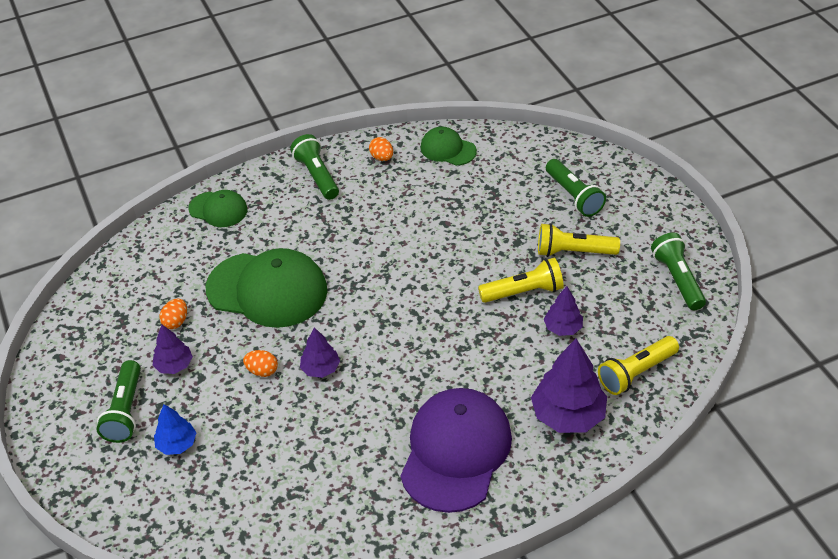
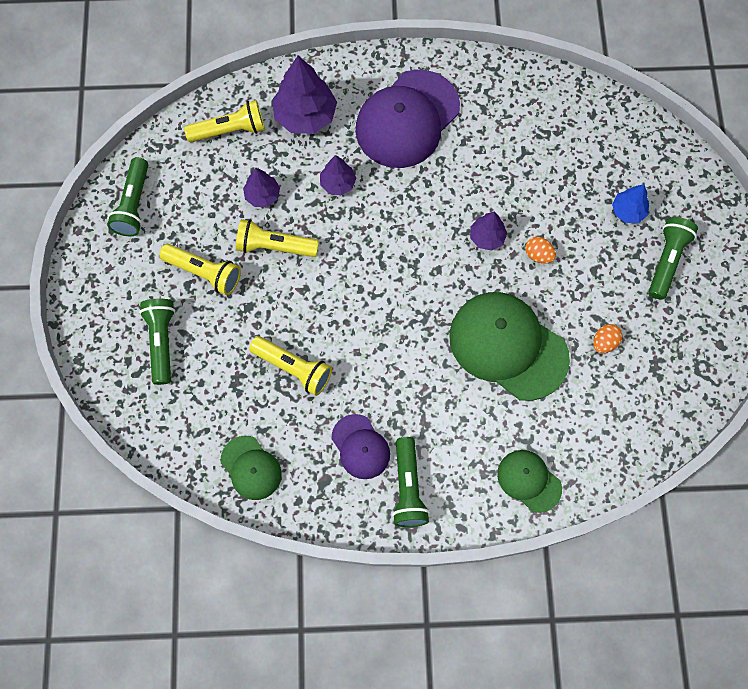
camera: 160 degrees left, 25 degrees up
(174, 365) = (615, 292): purple tree -> purple tree (338, 183)
(367, 186) = (360, 447): none -> purple cap
(382, 158) = (327, 486): orange egg -> none
(451, 215) = (293, 368): none -> yellow flashlight

